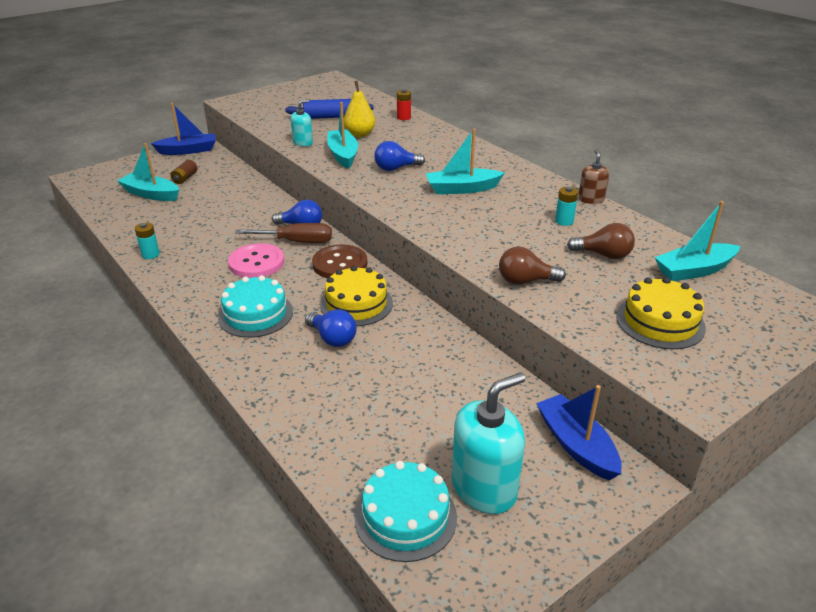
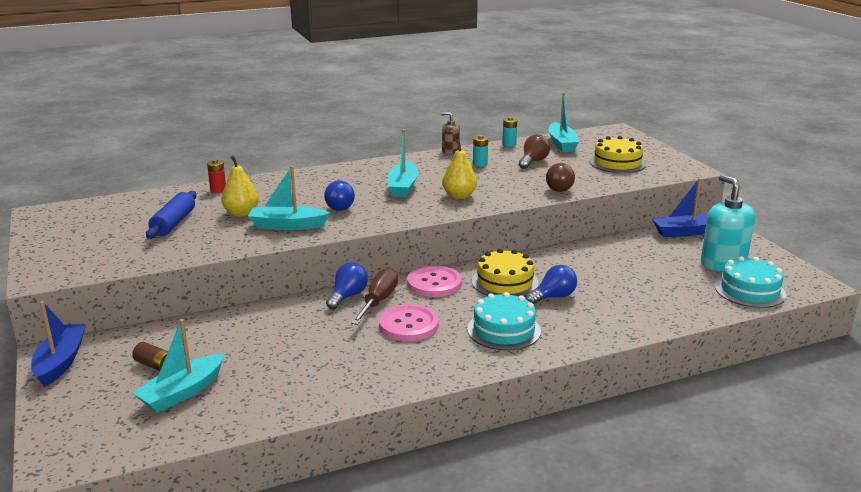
camera: 75 degrees left, 10 degrees down
(150, 255) = (353, 391): turquoise battery -> turquoise battery (509, 144)
(303, 142) = (233, 242): turquoise soap dispenser -> none
(340, 264) = (434, 283): brown button -> pink button
(456, 221) = (459, 196): none -> yellow pear

